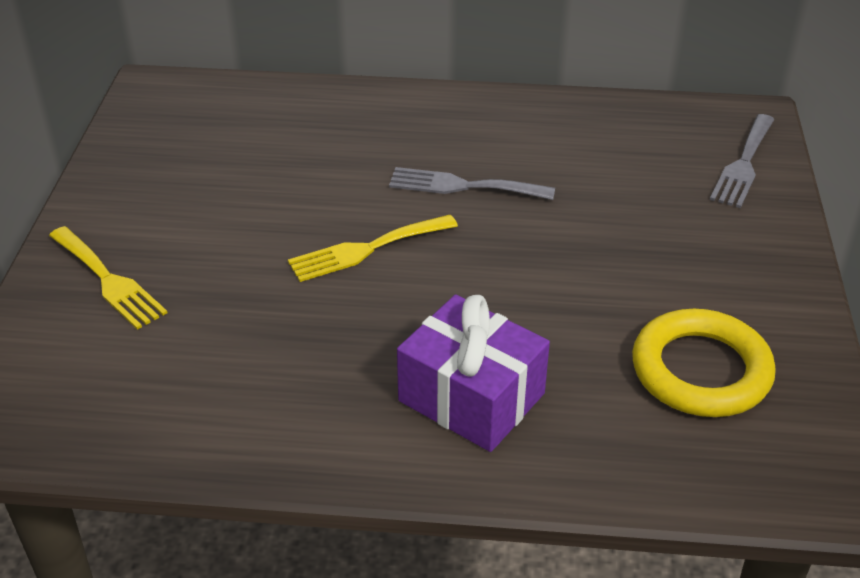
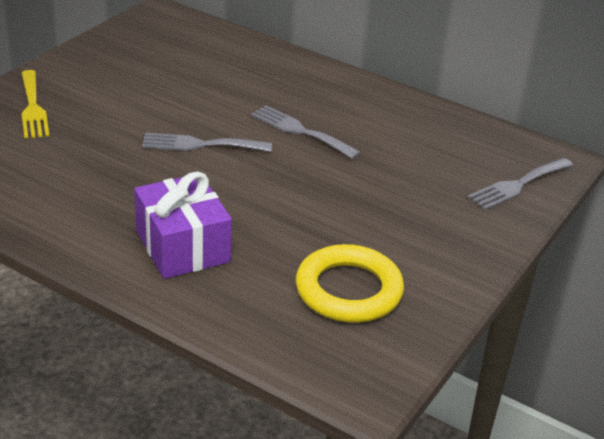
camera: 25 degrees right, 5 degrees down
(366, 249) = (200, 144): yellow fork -> grey fork

